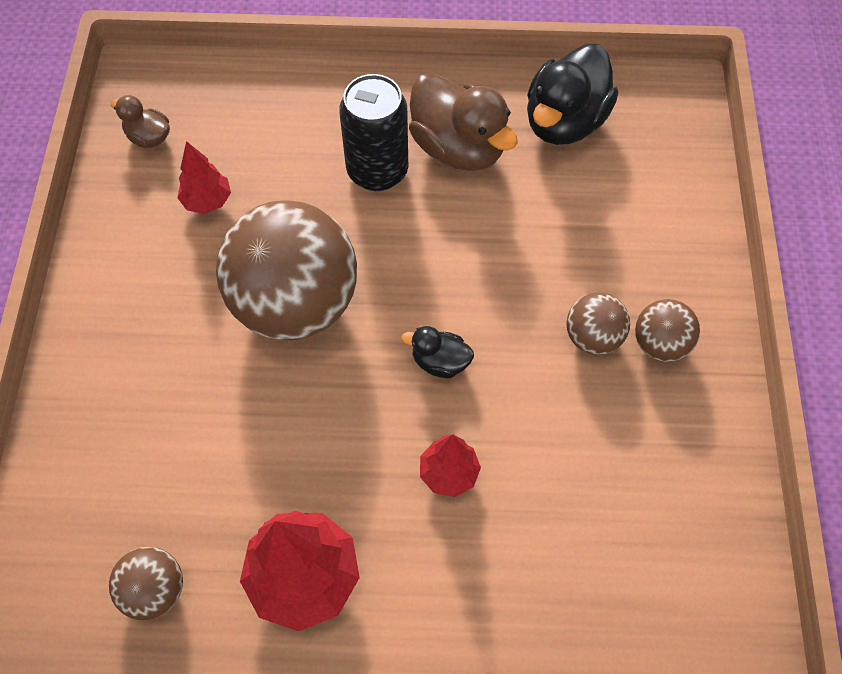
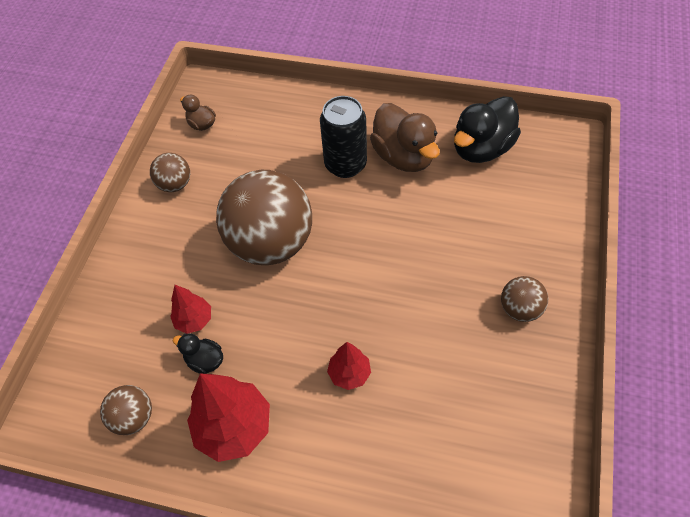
camera: 15 degrees right, 5 degrees down
(207, 201) = (229, 169): red tree -> red tree (194, 320)
(440, 362) = (360, 297): black duck -> black duck (205, 360)
(593, 337) = (471, 296): brown ball -> brown ball (175, 184)

